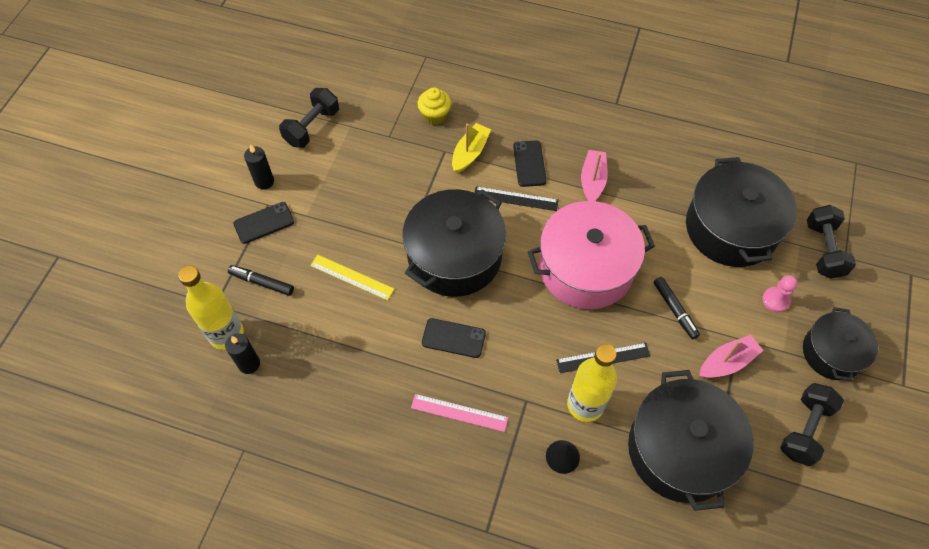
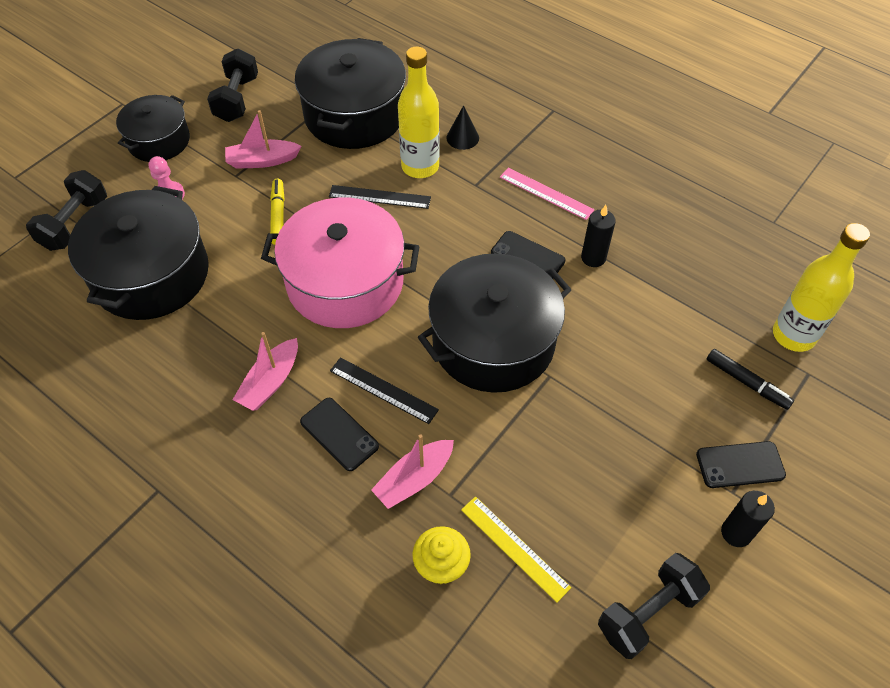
camera: 160 degrees left, 5 degrees down
(249, 364) = (766, 296): black candle -> black candle (593, 258)
(352, 277) = (629, 355): yellow ruler -> yellow ruler (514, 548)
(470, 153) = (414, 479): yellow boat -> pink boat
(529, 163) = (339, 434): black phone -> black phone turned 60 degrees counterclockwise
(675, 310) = (278, 215): black marker -> yellow marker
(804, 430) = (237, 99): black dumbbell -> black dumbbell turned 45 degrees counterclockwise

